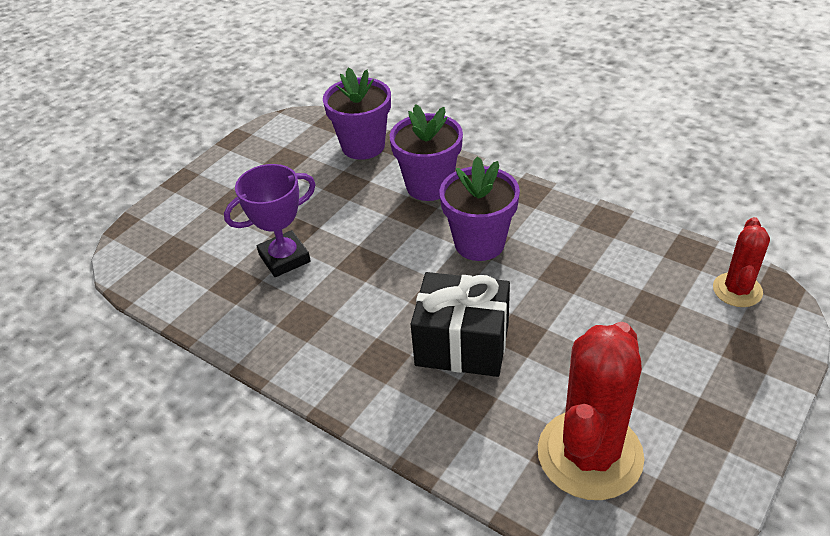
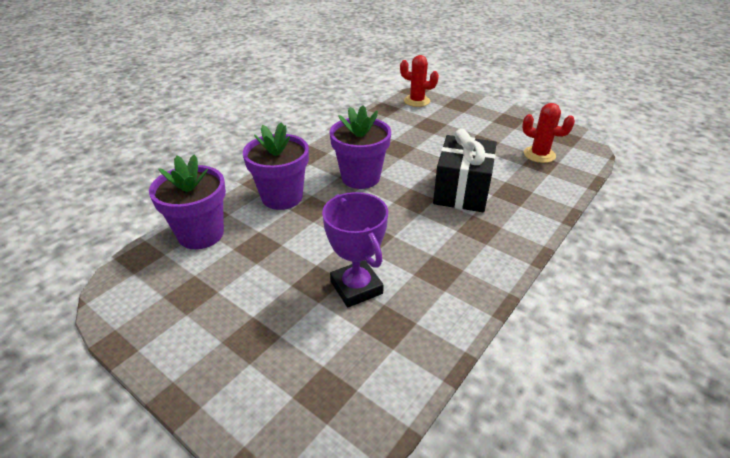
camera: 90 degrees left, 5 degrees down
(590, 454) = (539, 155): red cactus -> red cactus, size x0.54

